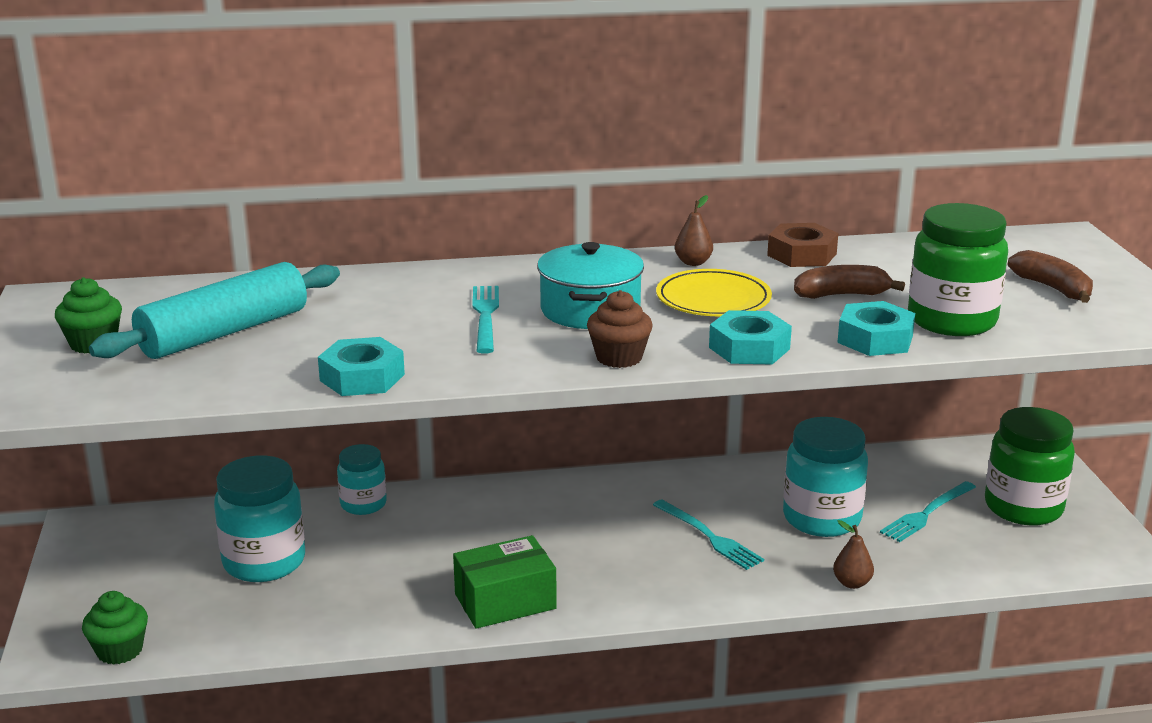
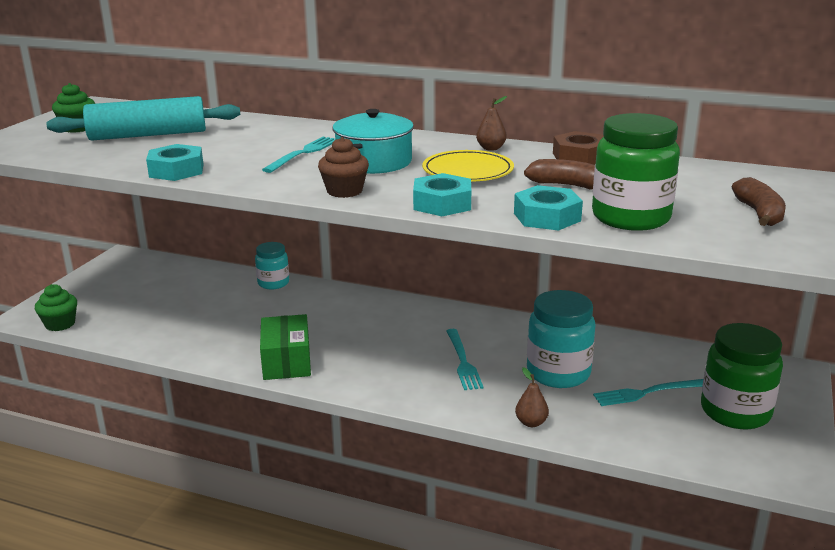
camera: 30 degrees right, 0 degrees up
(264, 562) = (184, 300): turquoise jar -> none
(505, 601) = (286, 361): green box -> green box turned 75 degrees clockwise

